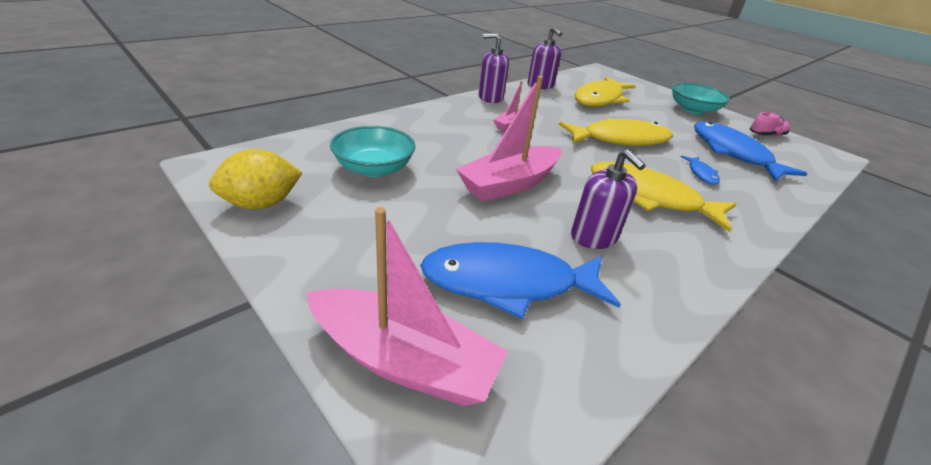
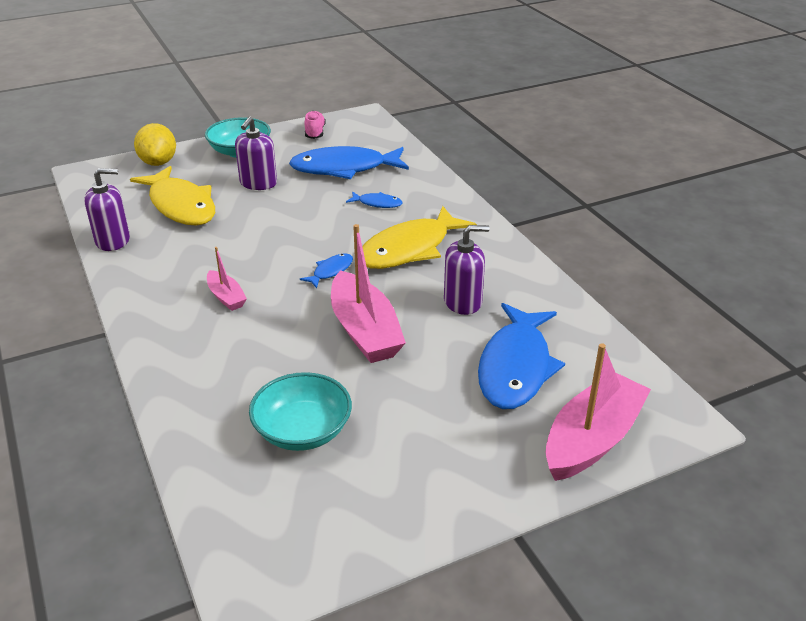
camera: 70 degrees left, 0 degrees up
(261, 204) = (359, 532): yellow lemon -> yellow lemon (158, 162)
(490, 98) = (134, 295): purple soap dispenser -> purple soap dispenser (258, 183)
(577, 161) = (330, 271): none -> blue fish
(620, 139) = (293, 227): yellow fish -> none

